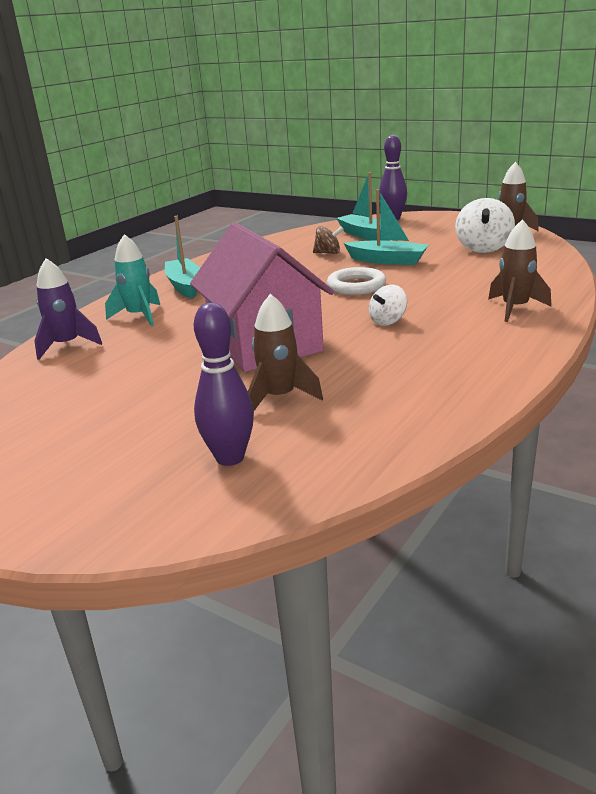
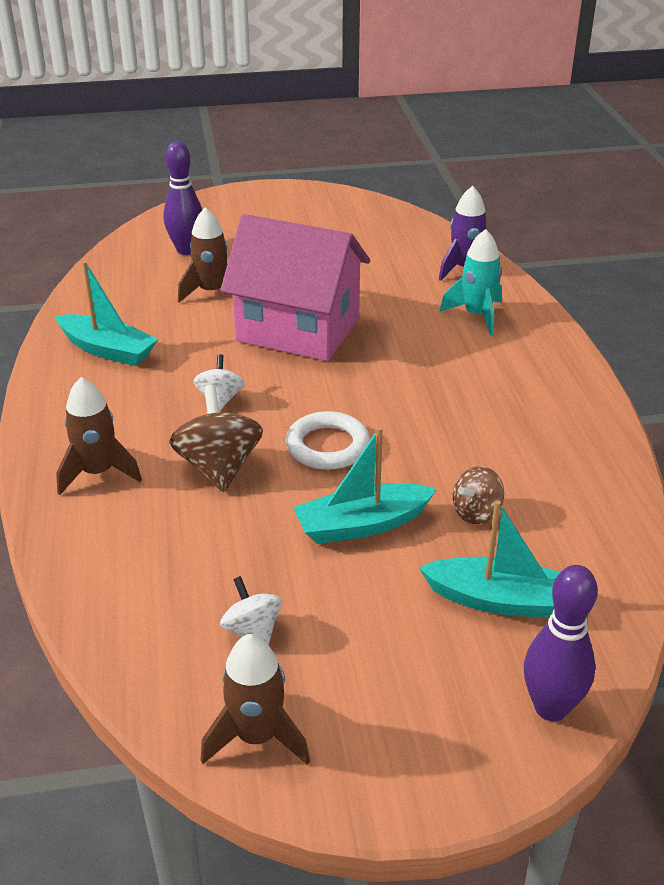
camera: 135 degrees right, 10 degrees up
(185, 286) = (527, 370): turquoise boat -> turquoise boat (108, 350)
(433, 293) = (219, 467): none -> brown spinning top
(483, 248) = (252, 631): white spinning top -> white spinning top, size x0.60

